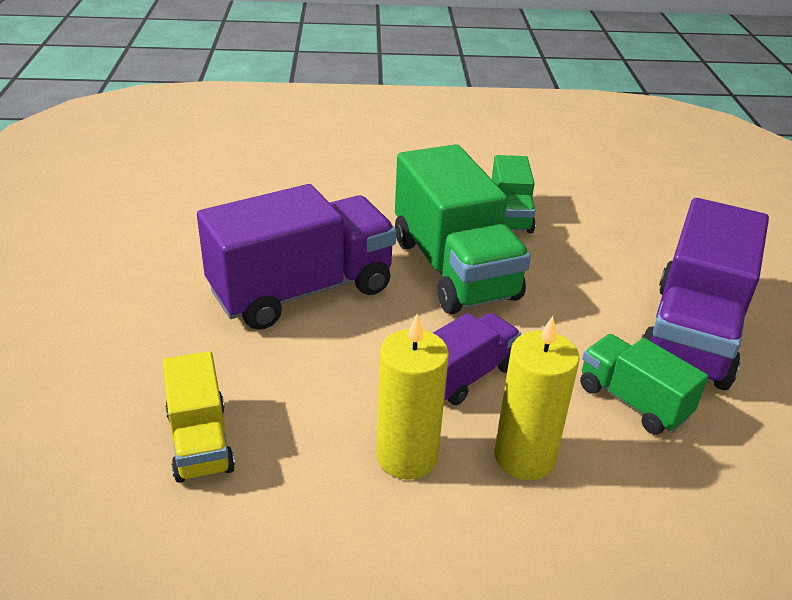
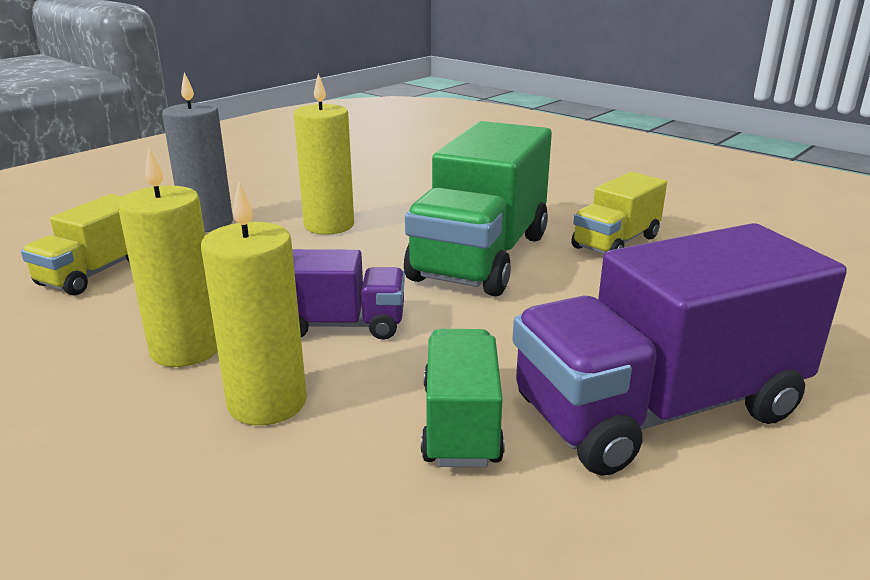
camera: 45 degrees right, 10 degrees down
(195, 339) = (207, 223): none -> grey candle
(302, 291) = (329, 225): purple truck -> yellow candle
(509, 215) = (615, 242): green truck -> yellow truck

